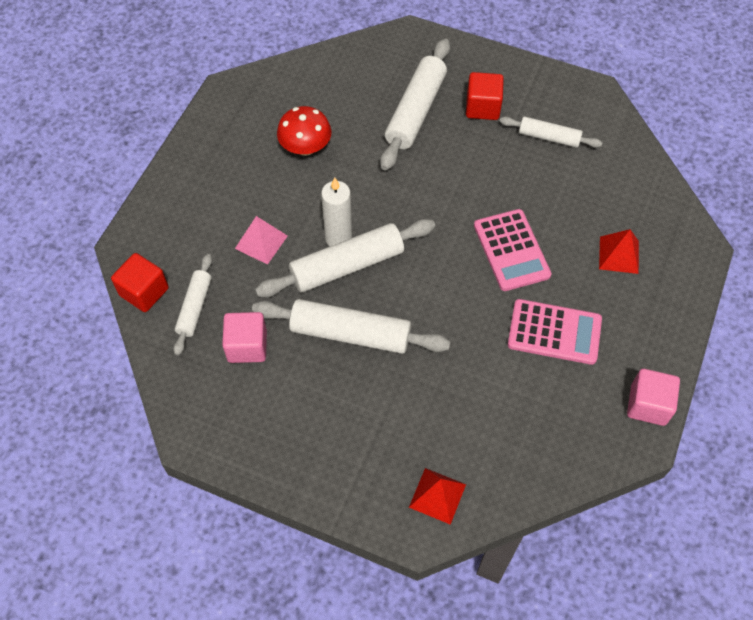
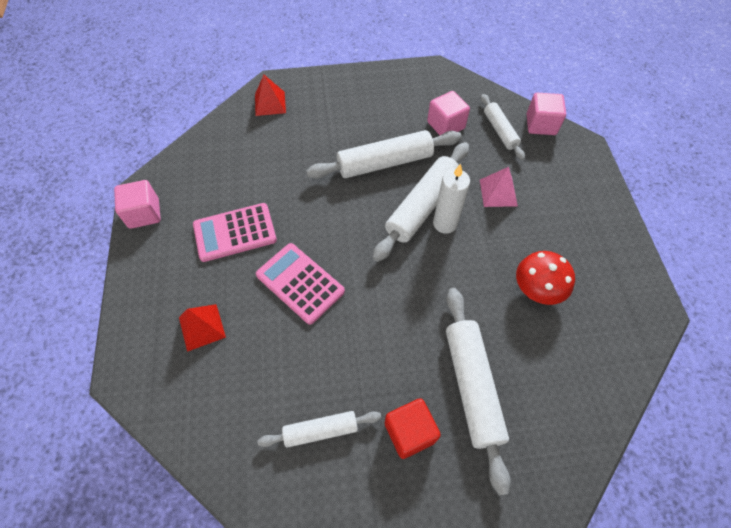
camera: 150 degrees right, 0 degrees up
(144, 292) = (541, 124): red cube -> pink cube

